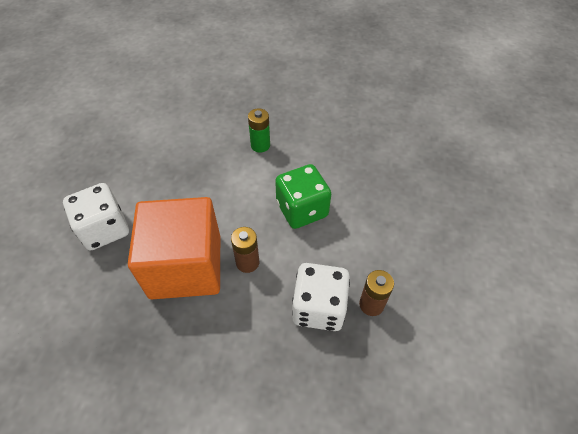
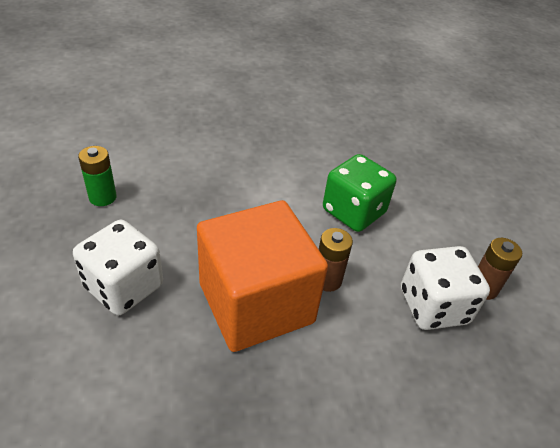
camera: 25 degrees left, 10 degrees down
(260, 145) = (268, 156): green battery -> green battery (102, 197)

